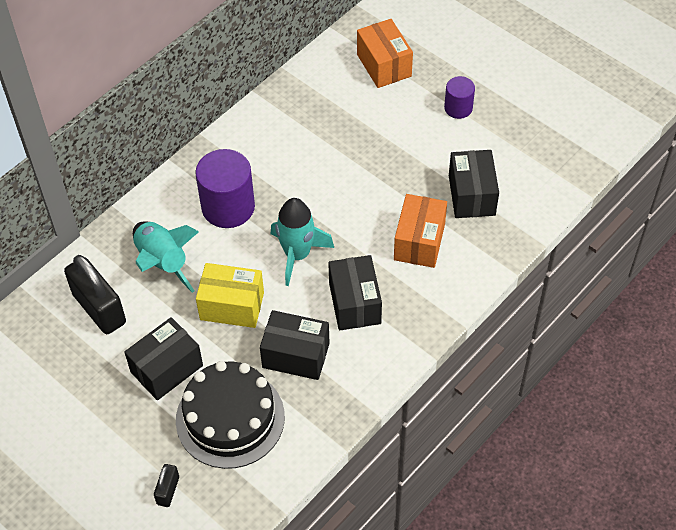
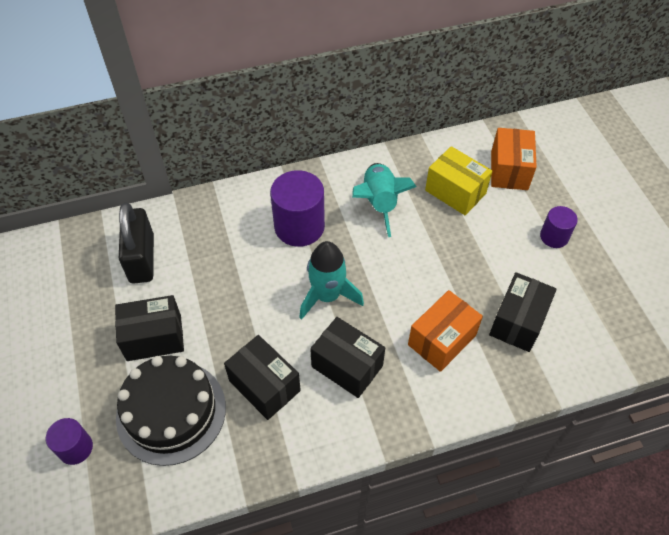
camera: 30 degrees right, 0 degrees up
(163, 262) = (216, 246): turquoise rocket -> turquoise rocket (379, 203)
(168, 490) = (75, 448): black padlock -> purple cylinder
(232, 306) = (243, 312): yellow box -> yellow box (455, 192)
(354, 303) = (347, 366): black box -> black box turned 75 degrees counterclockwise

